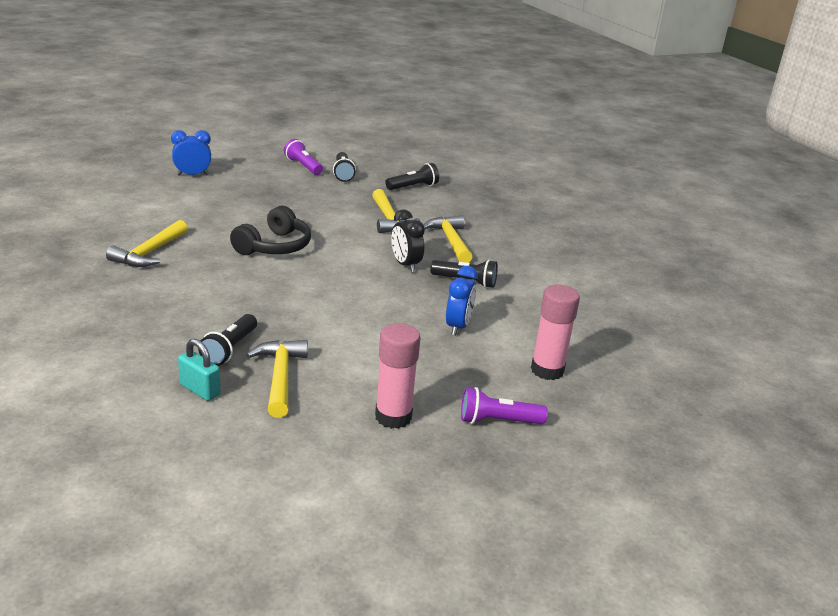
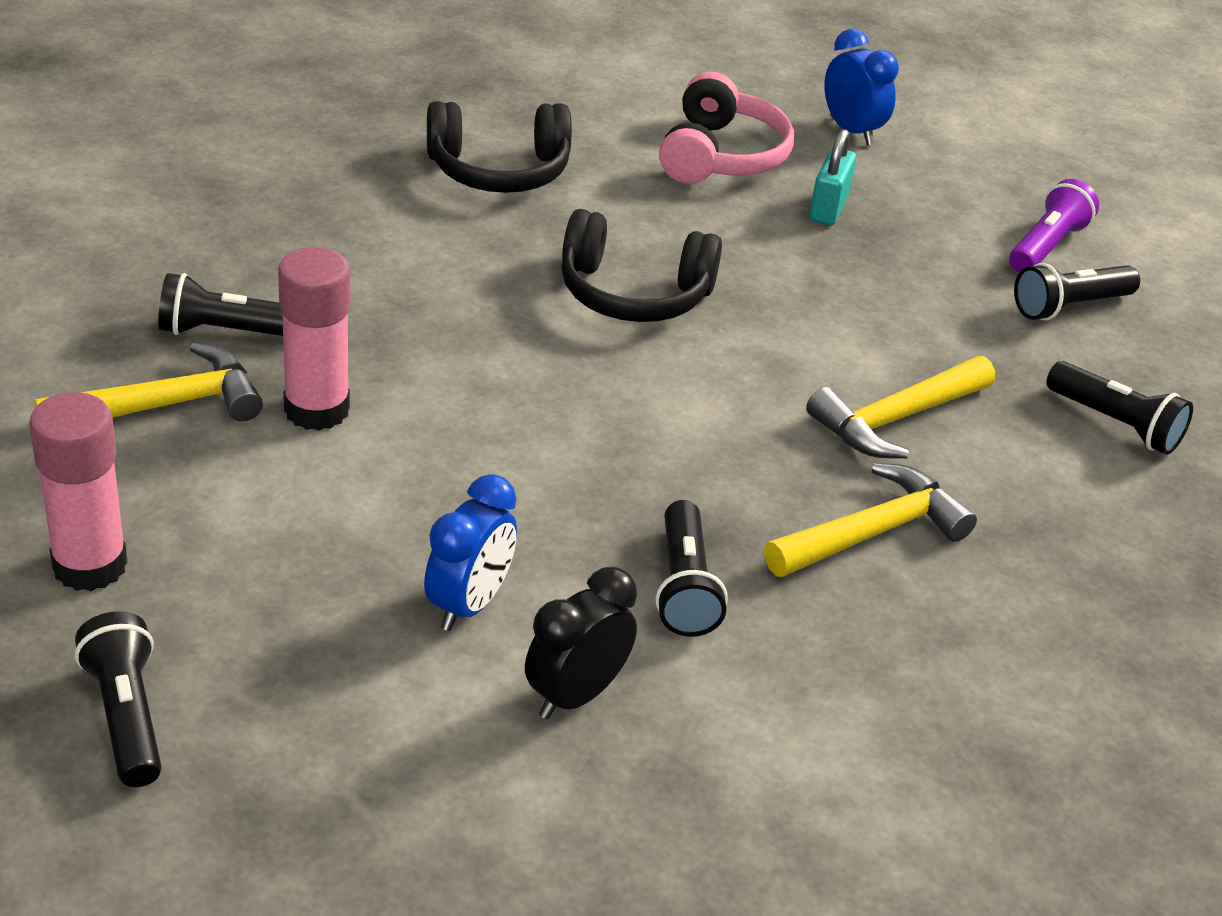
camera: 70 degrees right, 10 degrees up
(149, 253) = (499, 170): yellow hammer -> black headphones
(186, 204) = (721, 156): none -> pink headphones
(200, 390) = (91, 332): turquoise padlock -> turquoise padlock (828, 209)
(405, 265) = (692, 481): black clock -> black clock (576, 695)
(458, 327) = (469, 604): blue clock -> blue clock turned 60 degrees counterclockwise
(497, 421) = (126, 716): purple flashlight -> black flashlight
(547, 370) = (359, 777): pink glue stick -> pink glue stick (317, 409)

